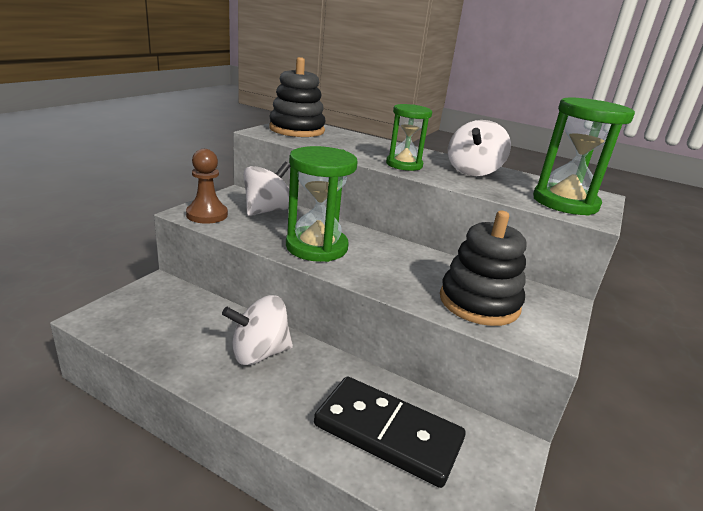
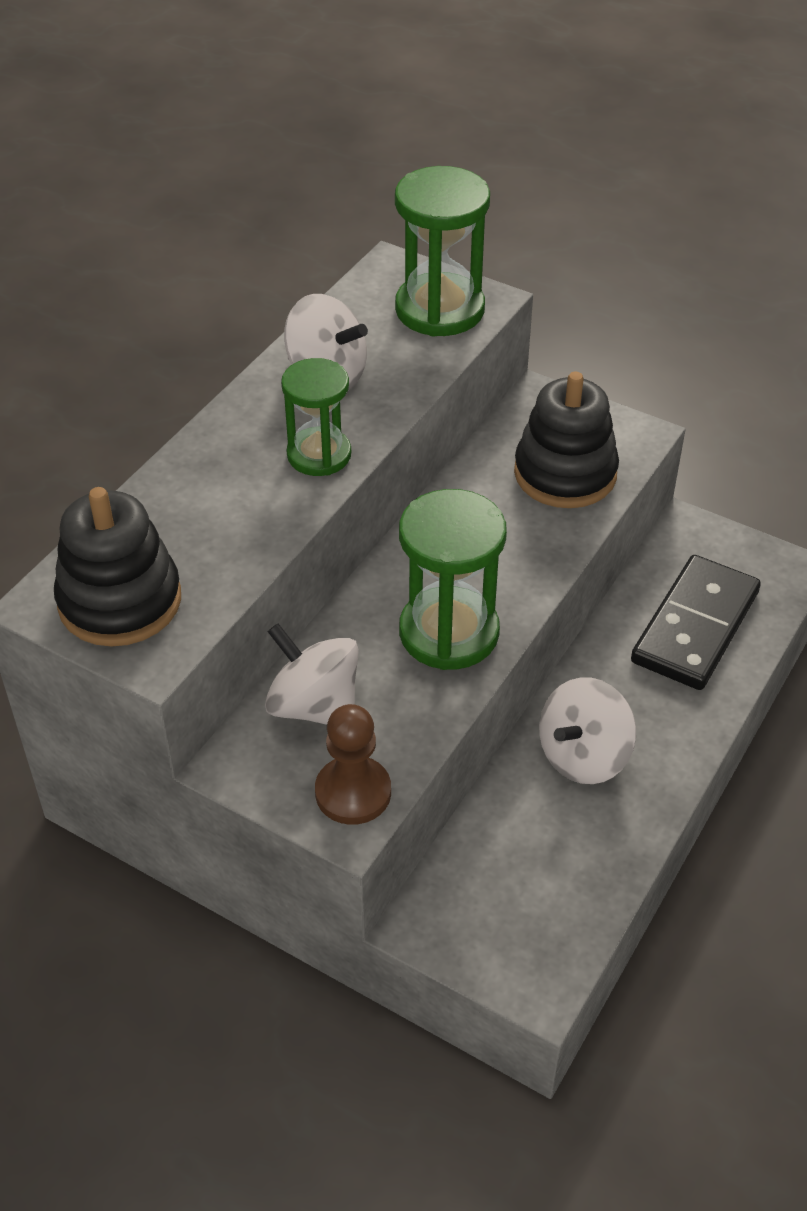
camera: 85 degrees left, 20 degrees up
(259, 353) = (583, 756): white spinning top -> white spinning top turned 60 degrees clockwise

